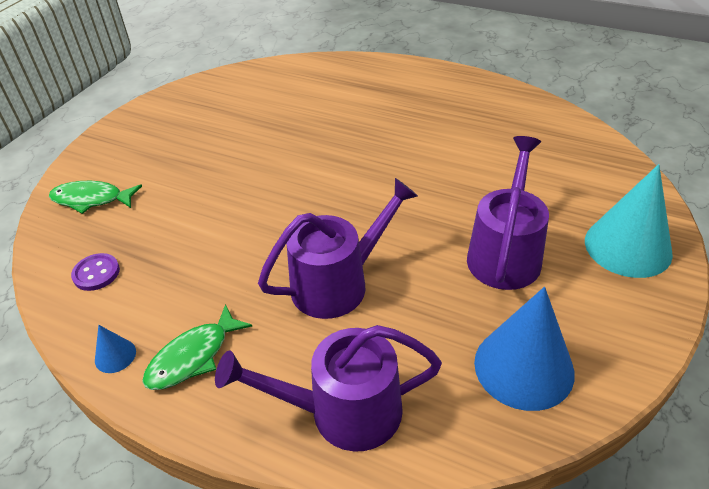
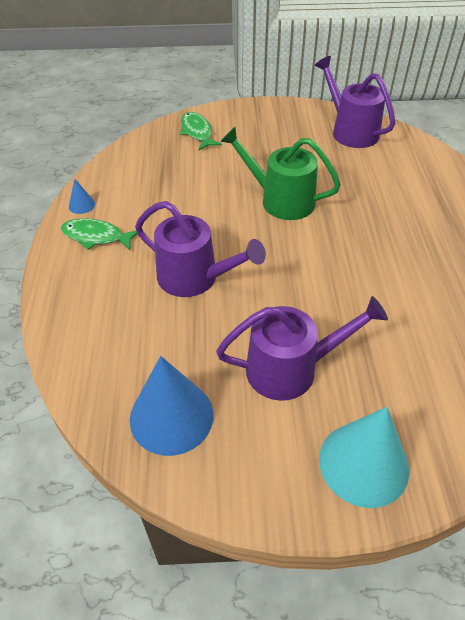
camera: 60 degrees right, 5 degrees up
(96, 273) = (138, 166): purple button -> none
(274, 177) = (281, 200): none -> green watering can
(343, 411) = (86, 324): purple watering can -> purple watering can (351, 131)

